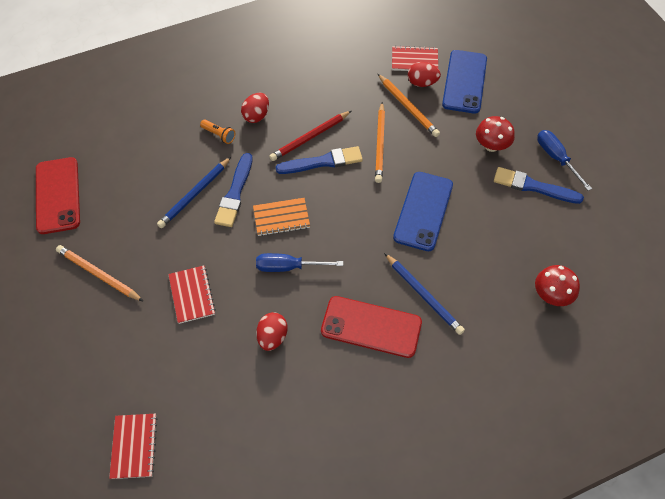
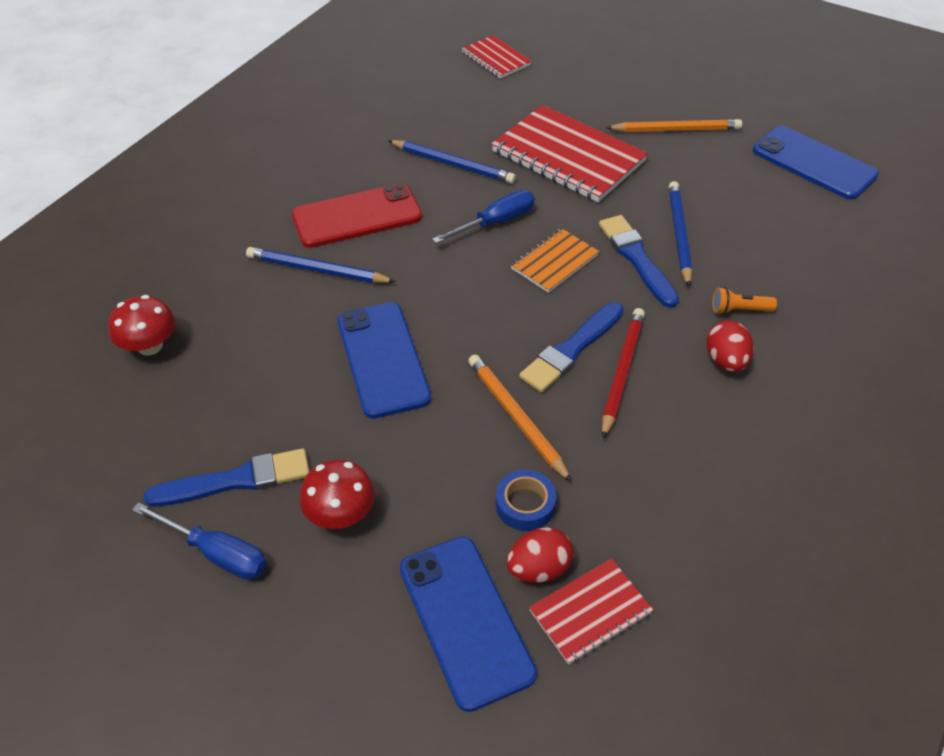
camera: 145 degrees right, 10 degrees down
(58, 195) = (813, 163): red phone -> blue phone
(192, 295) = (568, 157): red notebook -> red notebook, size x1.89
(272, 337) = (453, 164): red egg -> blue pencil
(408, 107) = (525, 505): orange pencil -> blue tape

